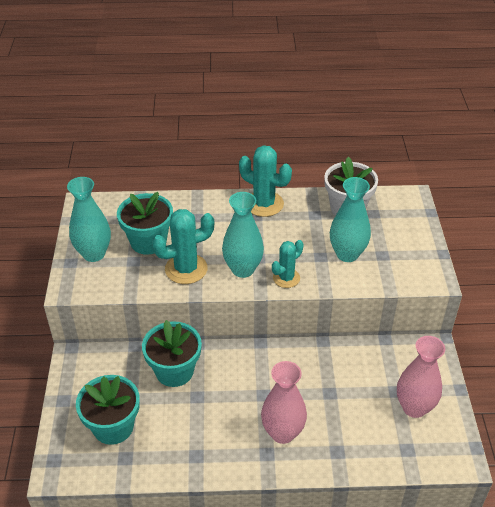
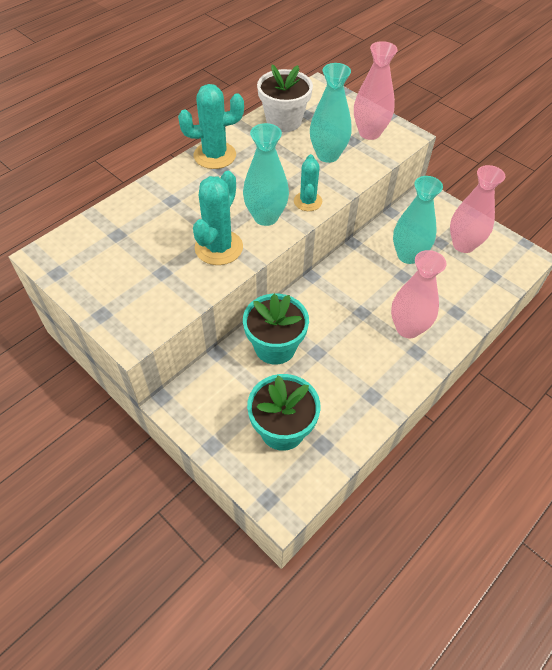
camera: 45 degrees left, 10 degrees up
(94, 254) = (115, 291): turquoise vase -> turquoise vase (408, 255)
(148, 241) = (154, 247): turquoise flower pot -> none
(405, 258) = (369, 133): none -> pink vase

